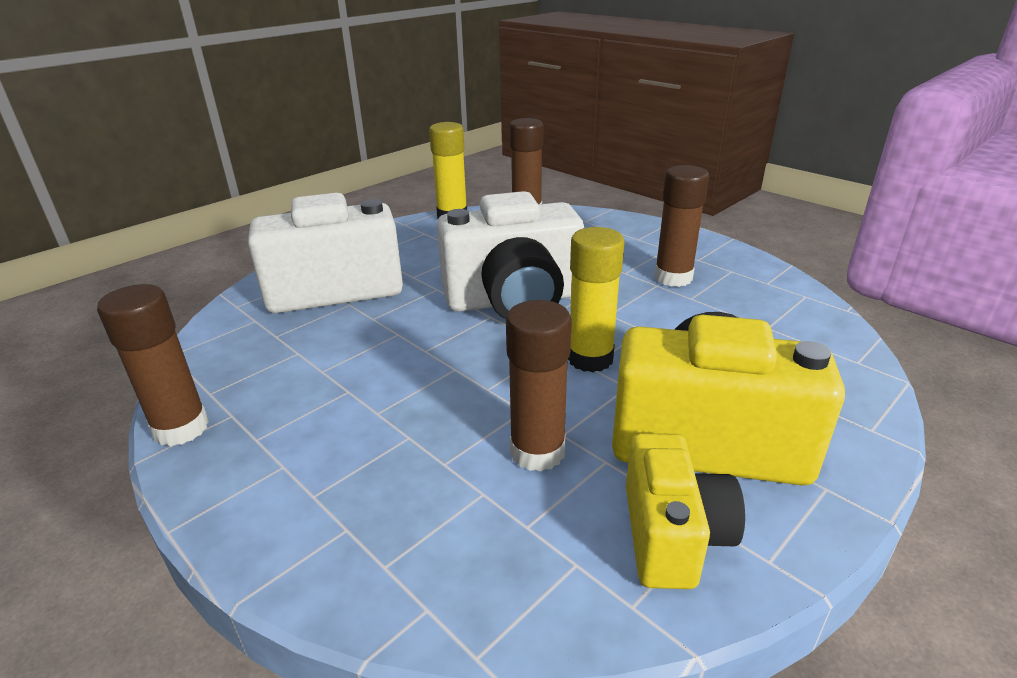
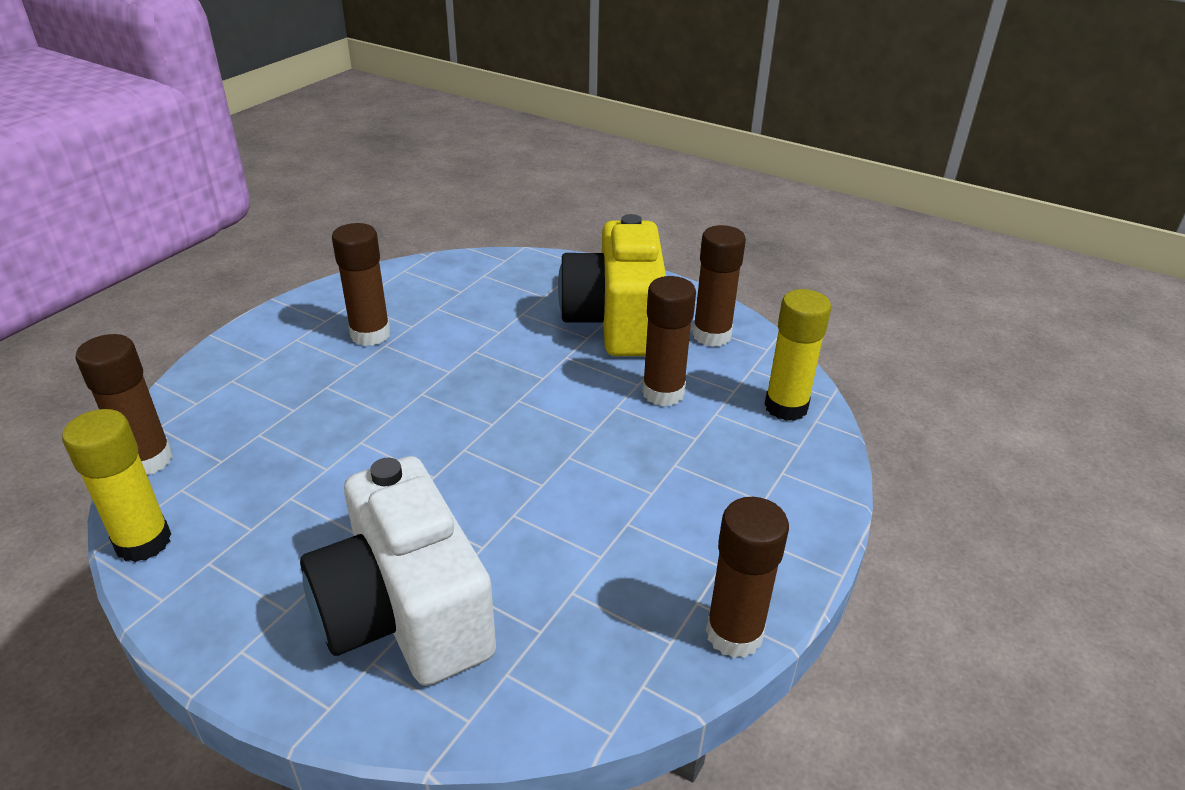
camera: 105 degrees left, 5 degrees up
(514, 300) = (428, 435): white camera -> none
(590, 359) = (532, 376): yellow glue stick -> yellow glue stick (786, 407)
(673, 535) = (711, 335): yellow camera -> brown glue stick

